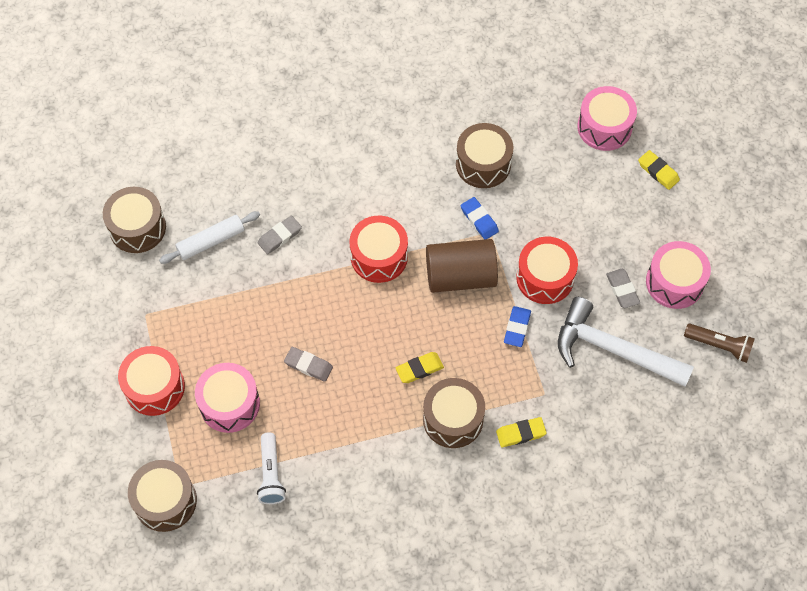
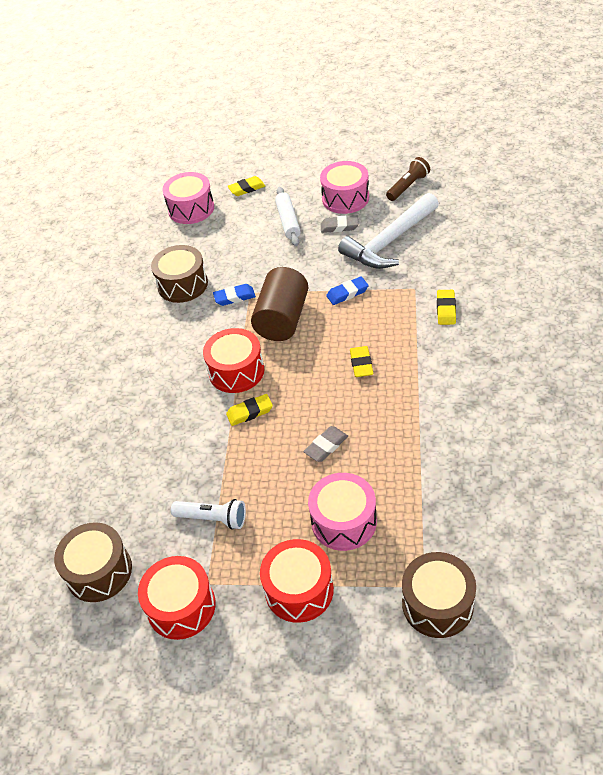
camera: 65 degrees left, 15 degrees down
(211, 241) = (151, 504): white rolling pin -> white rolling pin (288, 221)
(271, 474) = (432, 499): white flashlight -> white flashlight (212, 518)
(279, 236) = (176, 443): grey eraser -> none
(331, 286) = (250, 412): none -> yellow eraser
(453, 419) = (418, 350): brown drum -> none
(517, 328) = (347, 293): blue eraser -> blue eraser turned 60 degrees counterclockwise
(545, 278) = (308, 268): red drum -> red drum (181, 606)

